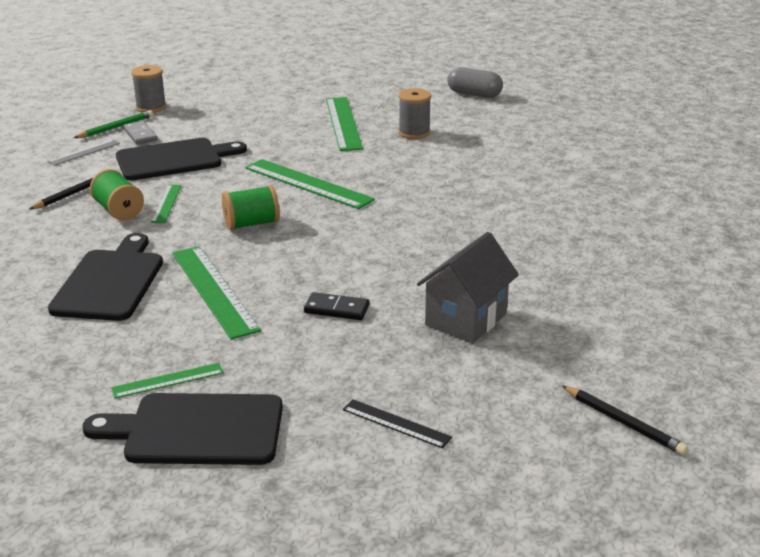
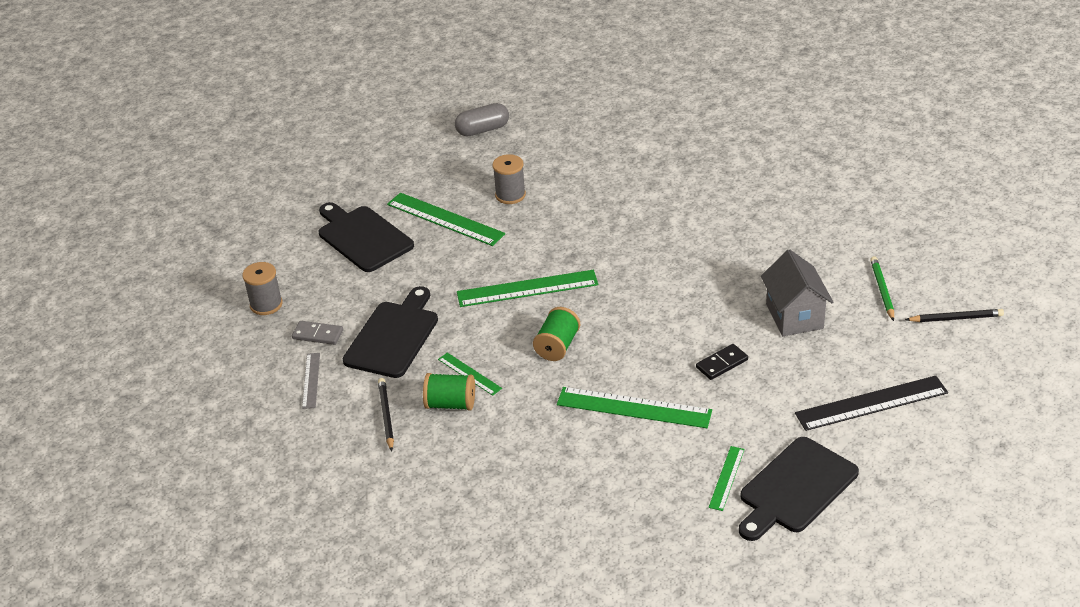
camera: 45 degrees left, 10 degrees up
(110, 282) = (563, 453): black cutting board -> black cutting board (363, 237)
(116, 127) = (282, 342): green pencil -> green pencil (882, 290)
(396, 423) = (871, 403): black ruler -> black ruler, size x1.88

